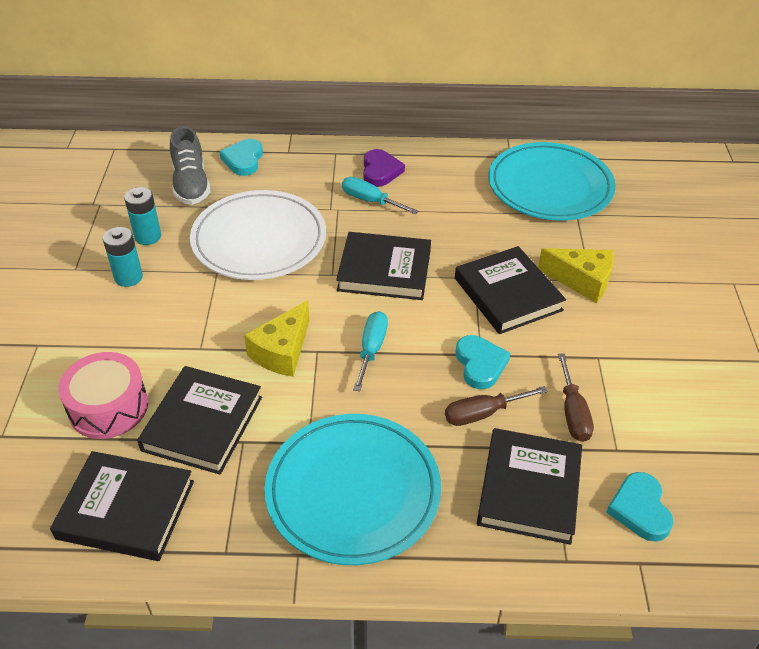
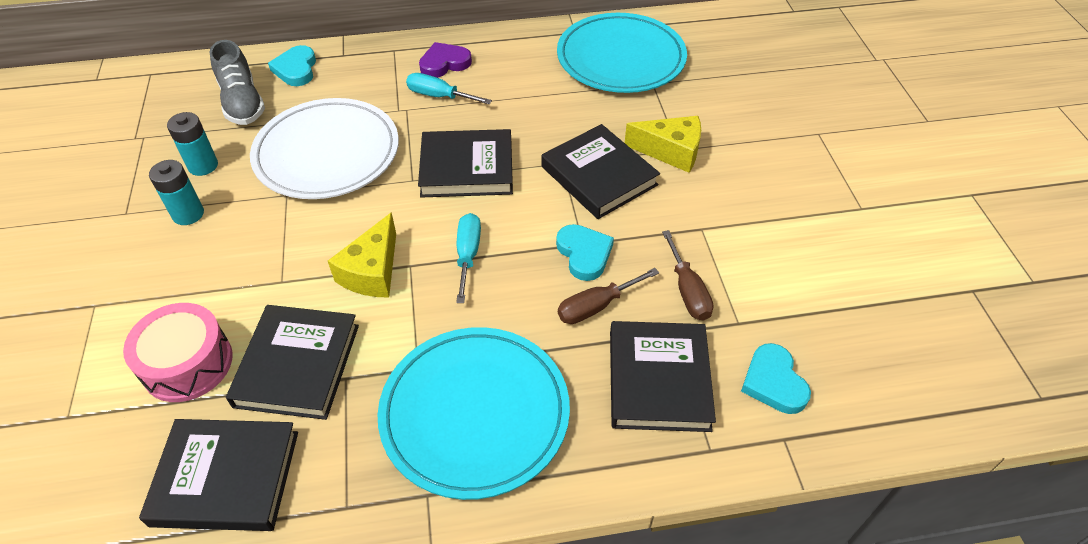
camera: 10 degrees left, 5 degrees up
(380, 171) = (444, 63): purple heart -> purple heart turned 105 degrees counterclockwise

